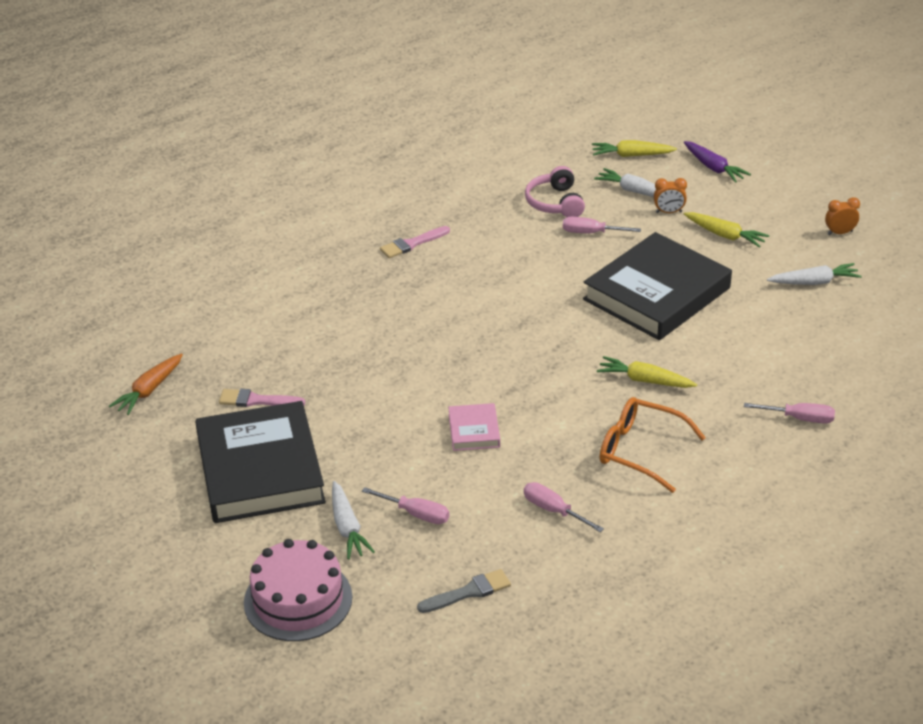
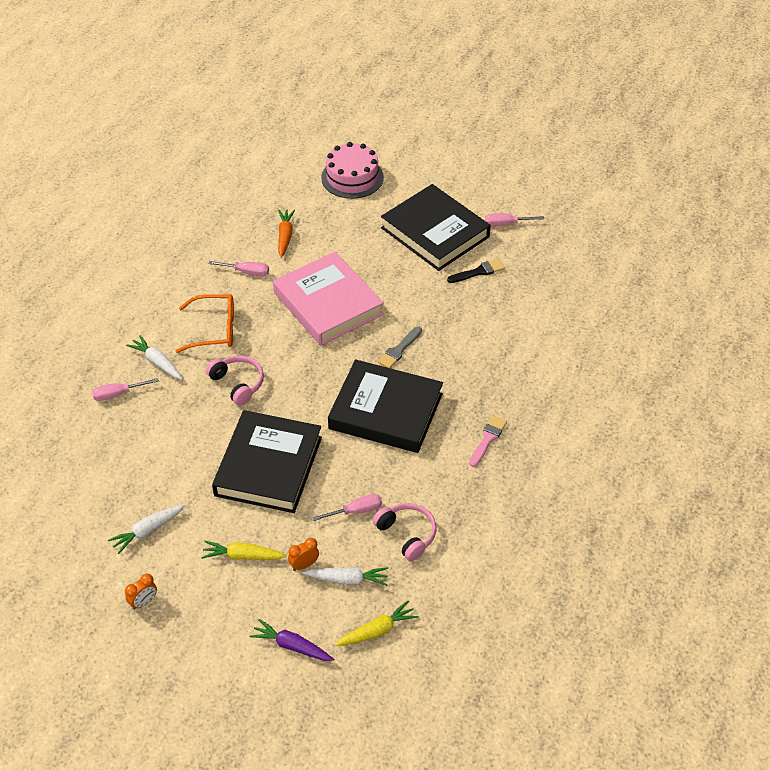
camera: 150 degrees right, 10 degrees up
(149, 390) = (550, 253): orange carrot -> orange carrot (285, 236)
(257, 400) = (478, 272): pink brush -> black brush
(347, 527) = (357, 220): white carrot -> white carrot (157, 362)
(415, 514) = (325, 241): pink screwdriver -> pink screwdriver (506, 224)
(468, 592) = (266, 212): grey brush -> grey brush (399, 350)
(474, 430) = (328, 303): pink book -> pink book, size x2.29
(495, 299) = (386, 411): none -> black book
(645, 380) = (238, 383): yellow carrot -> pink headphones

